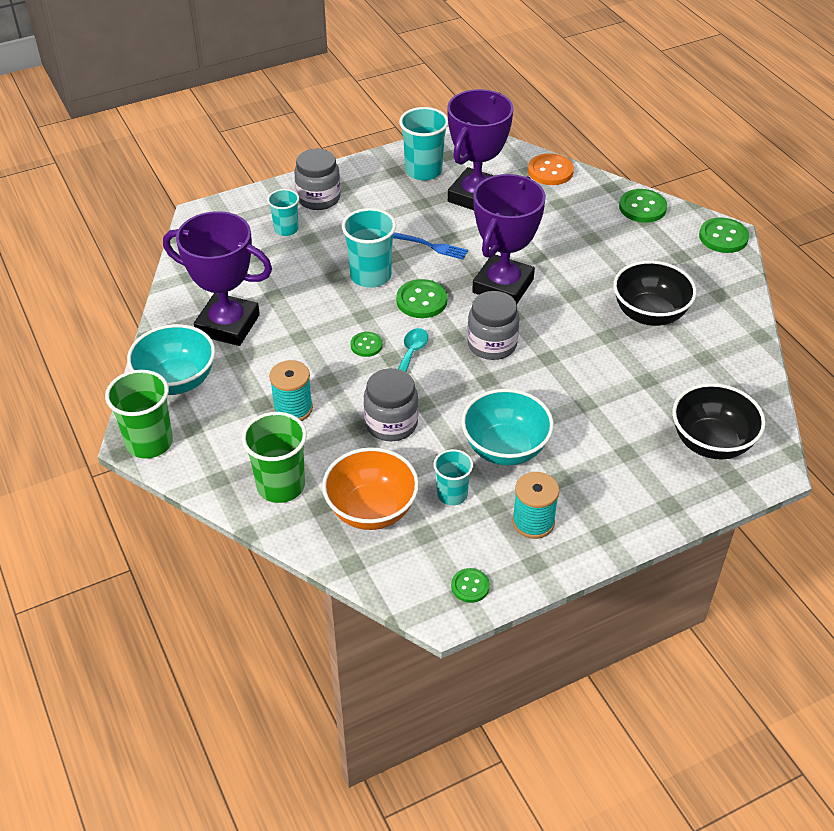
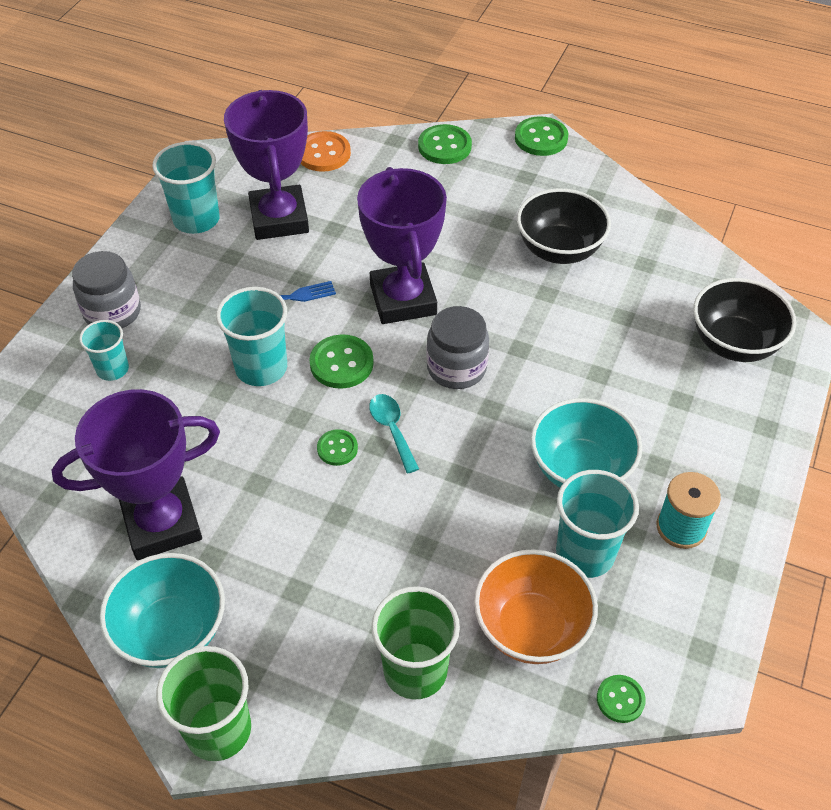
camera: 40 degrees left, 5 degrees up
(293, 408) = (336, 572): turquoise spool -> none
(391, 423) = (451, 518): grey jar -> none
(452, 494) = (585, 553): turquoise cup -> turquoise cup, size x1.61
(470, 586) = (699, 637): green button -> green button (620, 699)

